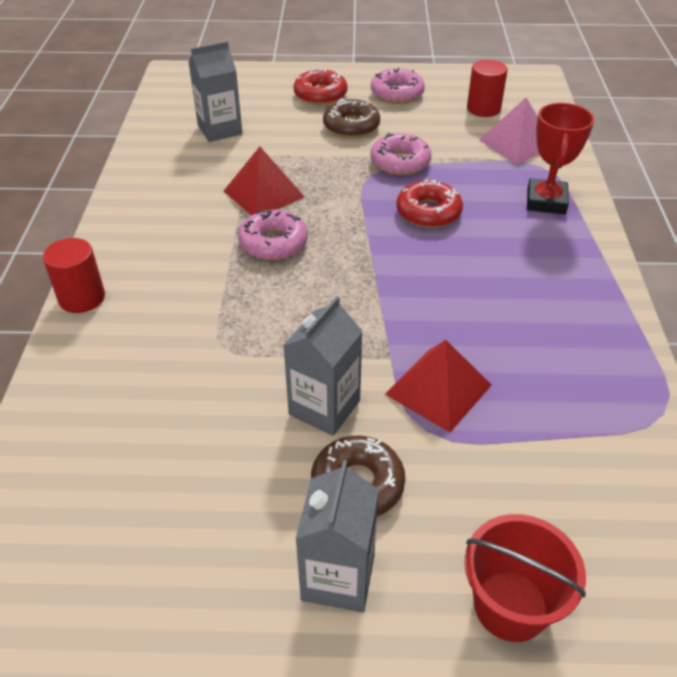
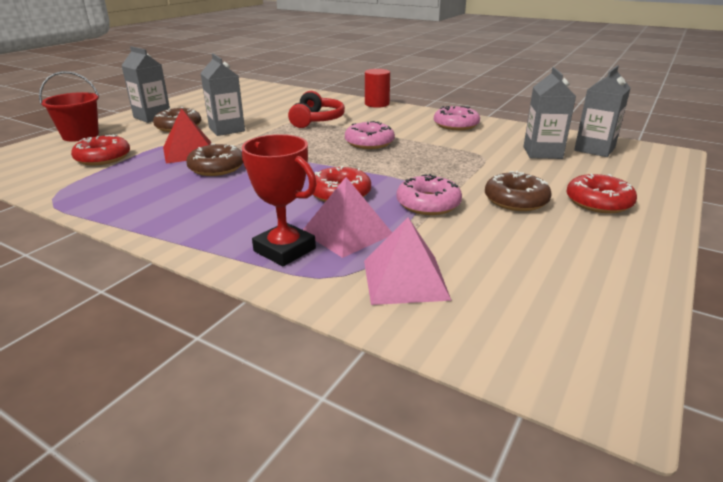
camera: 120 degrees right, 15 degrees down
(188, 106) = (594, 149): none -> grey carton
(211, 328) = (316, 120): none -> red headphones
(264, 194) = (430, 150): red pyramid -> none
(397, 93) = (585, 243): pink donut -> pink donut (456, 125)
(457, 328) = (216, 167): none -> brown donut
(483, 109) = (511, 290): red cylinder -> none
(490, 184) = (347, 233): none -> pink pyramid
(543, 471) = (103, 158): none -> red donut

